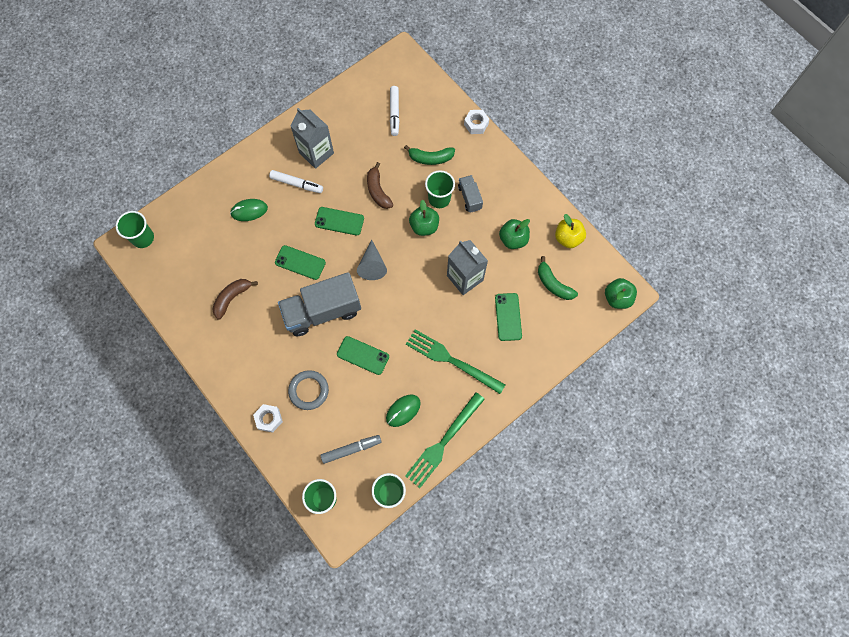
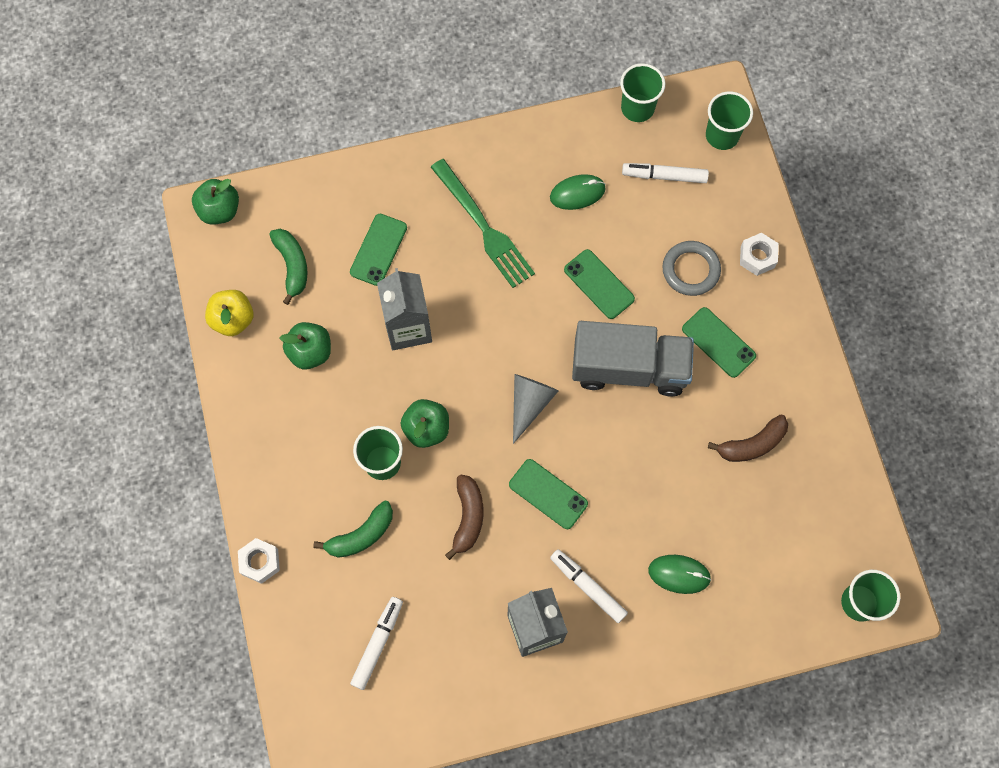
camera: 155 degrees left, 0 degrees up
(300, 262) = (633, 454): green phone -> green phone (718, 342)
(351, 449) = (664, 176): grey marker -> white marker
(430, 158) = (361, 535): green banana -> green banana turned 120 degrees clockwise
(443, 442) = (544, 136): green fork -> none
(469, 197) = (337, 443): grey truck -> none

